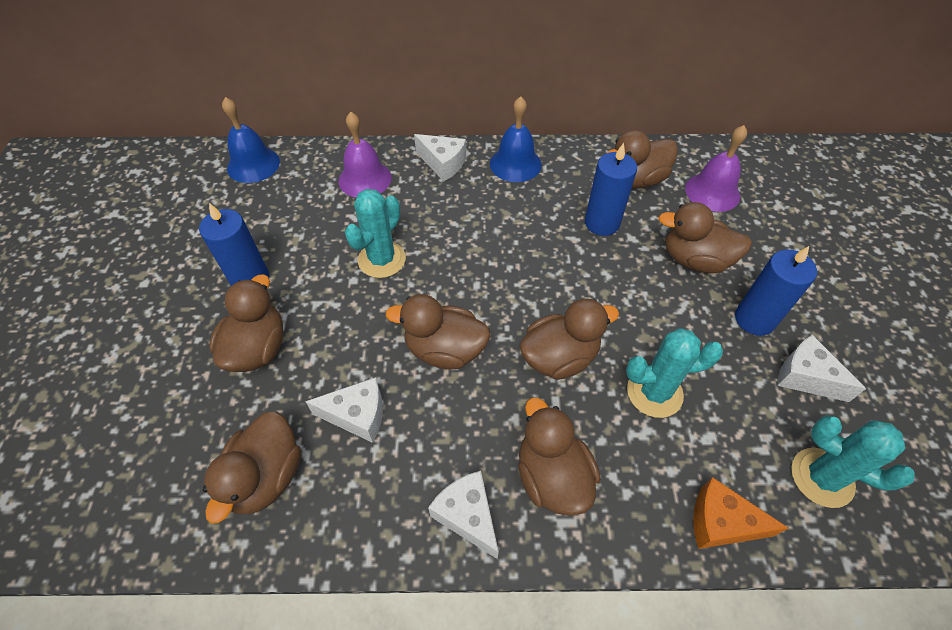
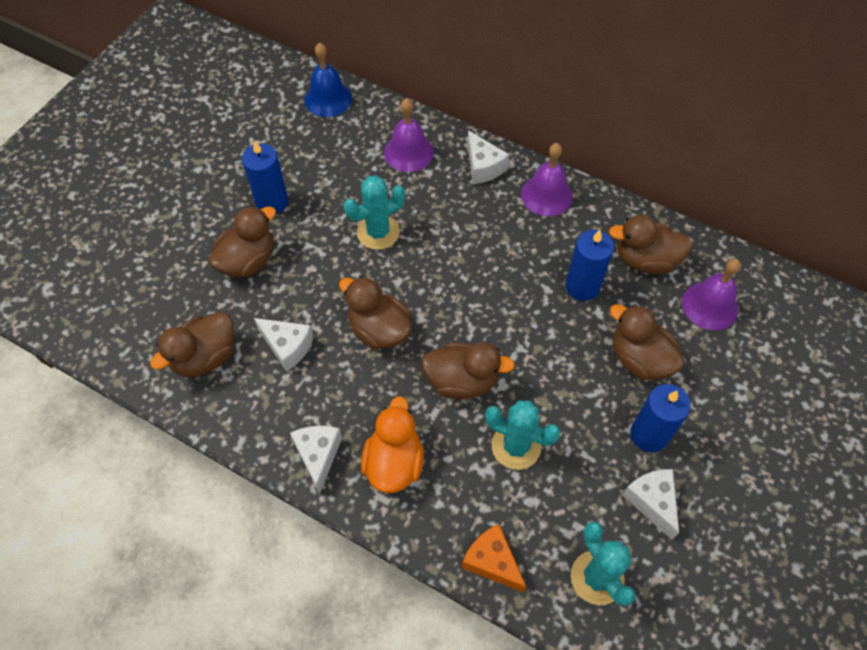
camera: 30 degrees right, 5 degrees up
(515, 164) = (546, 195): blue bell -> purple bell
(552, 476) = (394, 462): brown duck -> orange duck

